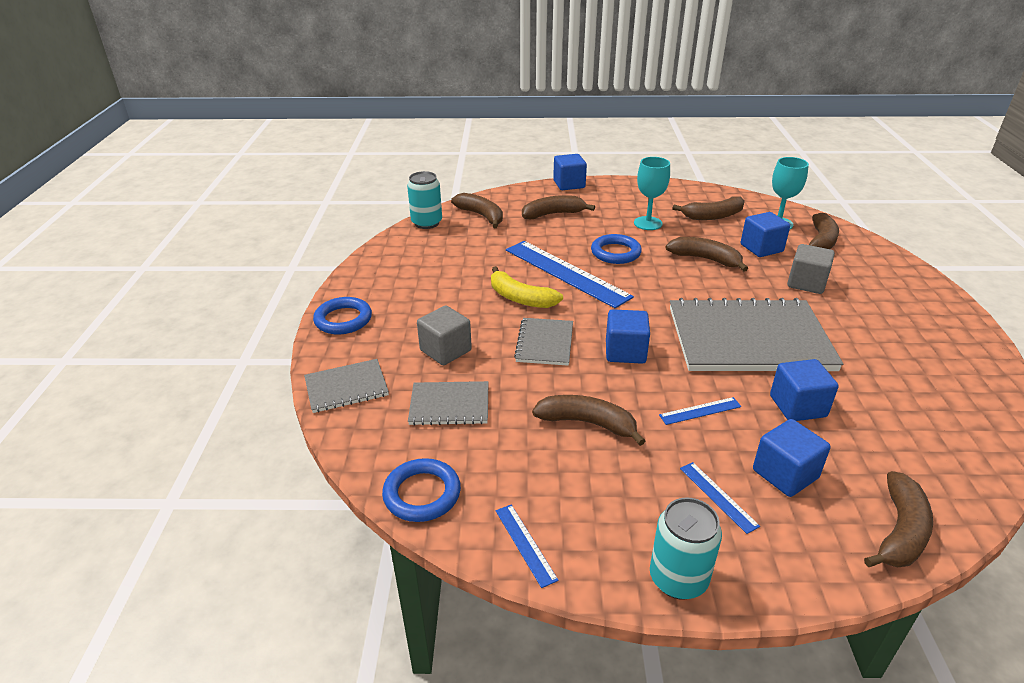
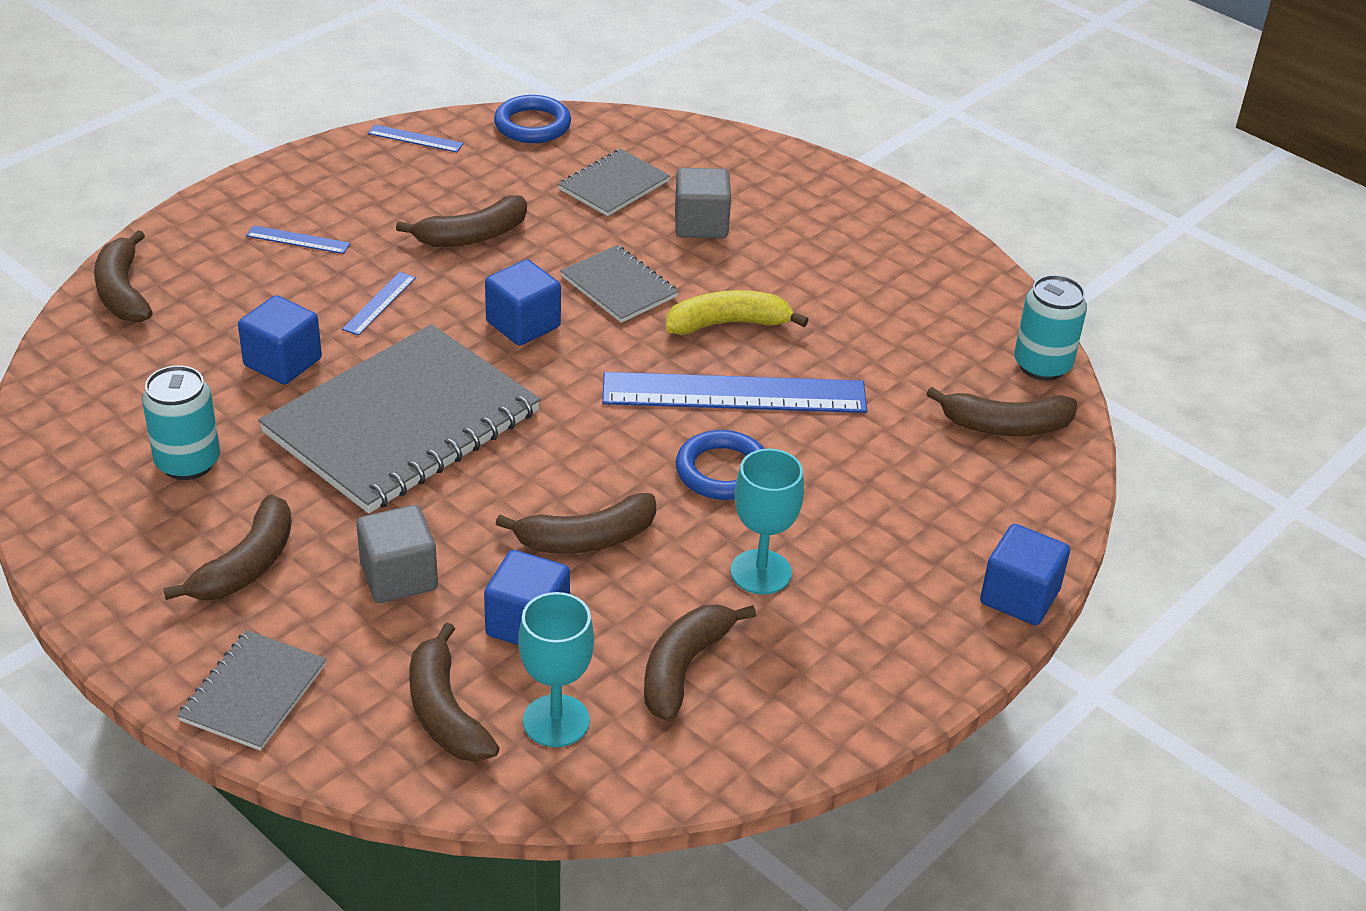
camera: 130 degrees right, 5 degrees up
(343, 319) = (853, 196): blue ring -> none
(346, 387) = (724, 150): grey notebook -> grey notebook (254, 692)
(553, 214) = (921, 498): brown banana -> brown banana (247, 565)
(678, 579) = (283, 175): turquoise can -> turquoise can (188, 462)
(785, 474) = (251, 287): blue cube -> none

